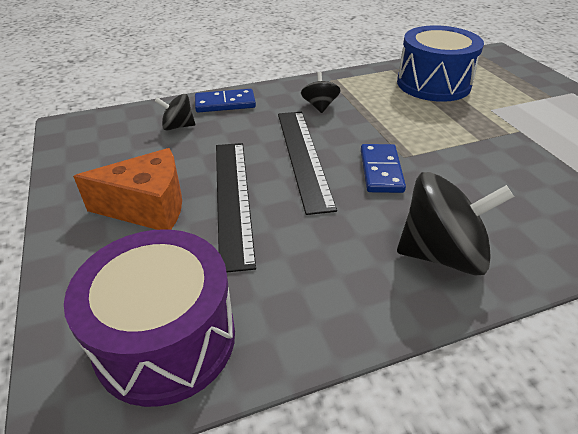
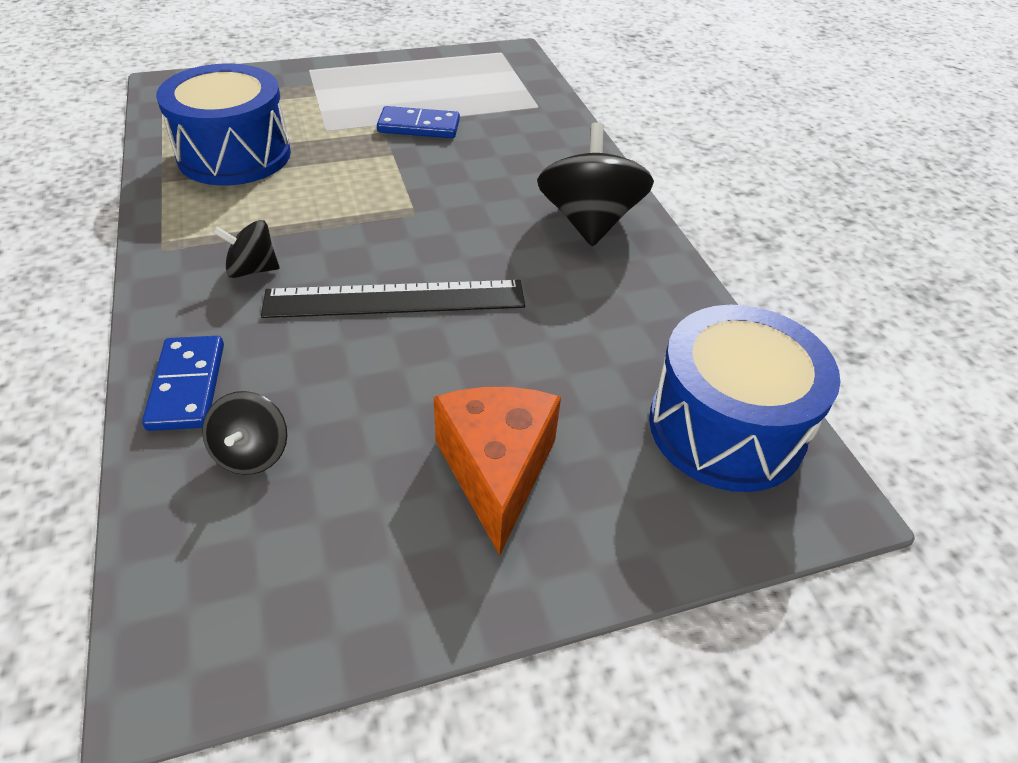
camera: 90 degrees left, 5 degrees up
(165, 339) = (726, 428): purple drum -> blue drum
(232, 198) = (484, 374): black ruler -> none
(381, 171) = (443, 236): blue domino -> blue domino (419, 126)

